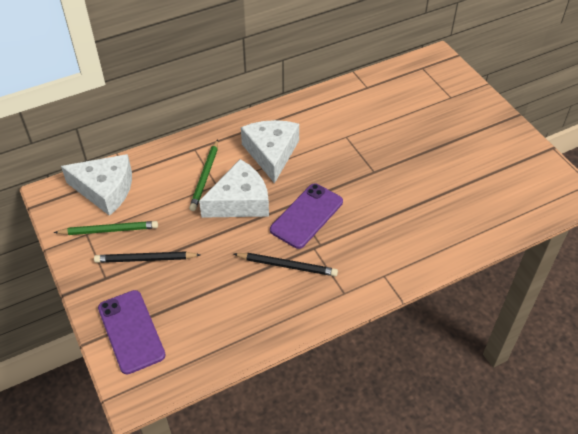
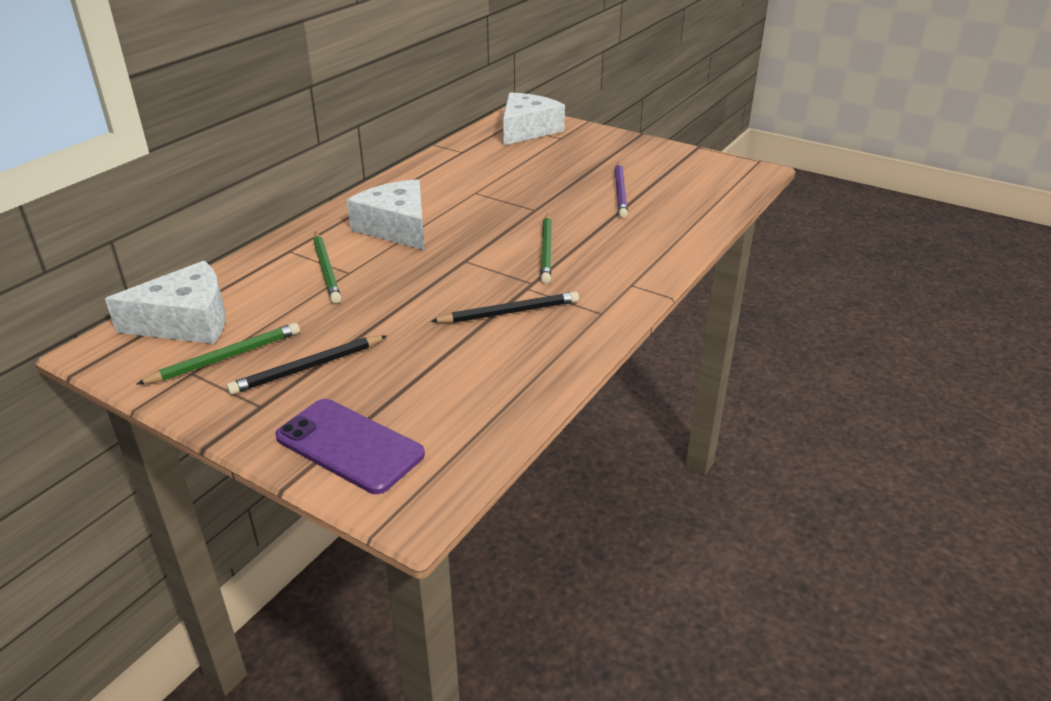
camera: 30 degrees left, 15 degrees down
(240, 201) = (394, 277): white cheese -> white cheese (527, 130)
(306, 216) = (491, 265): purple phone -> none
(352, 217) = (546, 250): none -> green pencil
(449, 177) = (620, 192): none -> purple pencil

